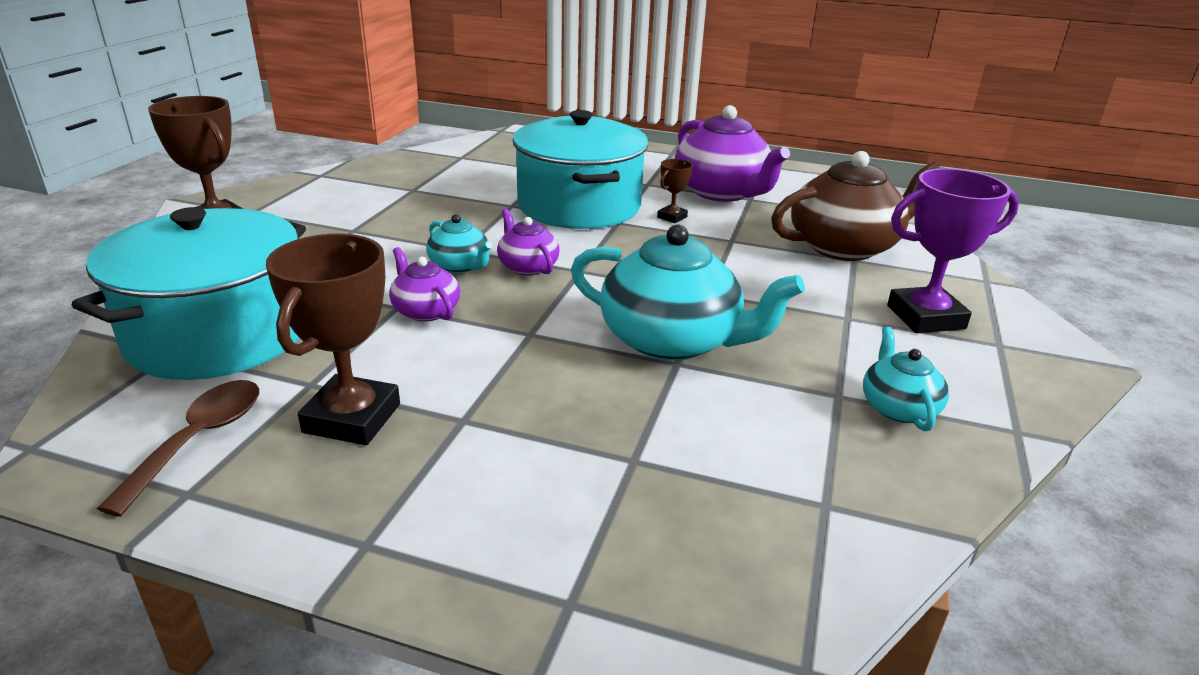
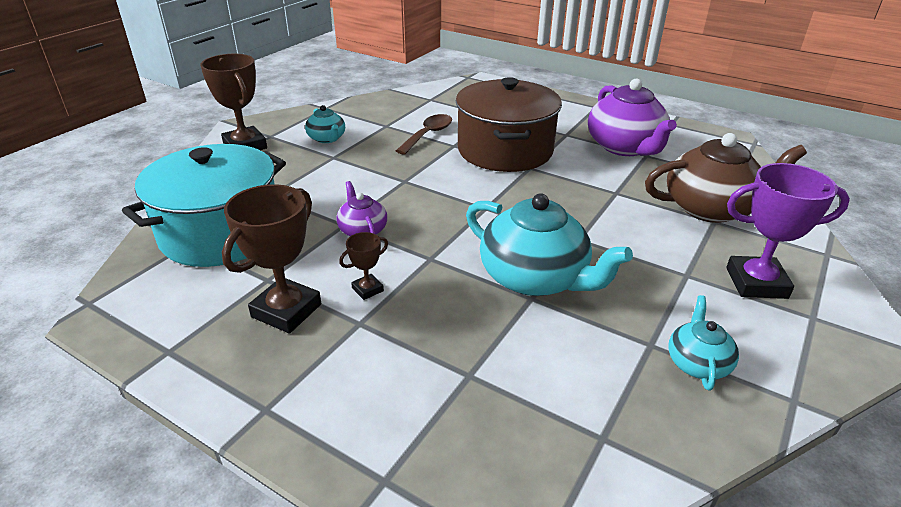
camera: 15 degrees right, 5 degrees up
(199, 440) = (186, 313): brown spoon -> brown spoon (428, 135)
(460, 266) = (399, 195): turquoise teapot -> turquoise teapot (327, 139)
(527, 267) = (447, 200): purple teapot -> none
(579, 206) = (505, 150): turquoise pot -> brown pot
(672, 217) = (575, 167): brown trophy -> brown trophy (367, 289)

